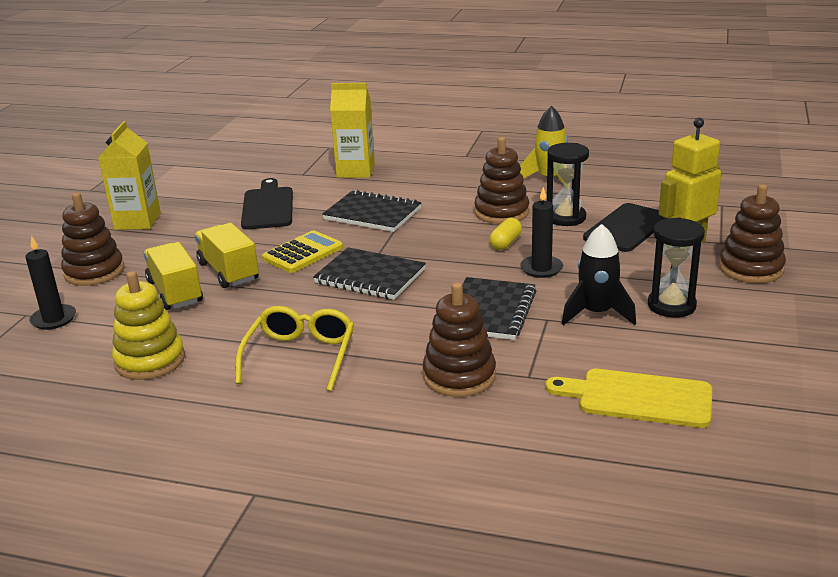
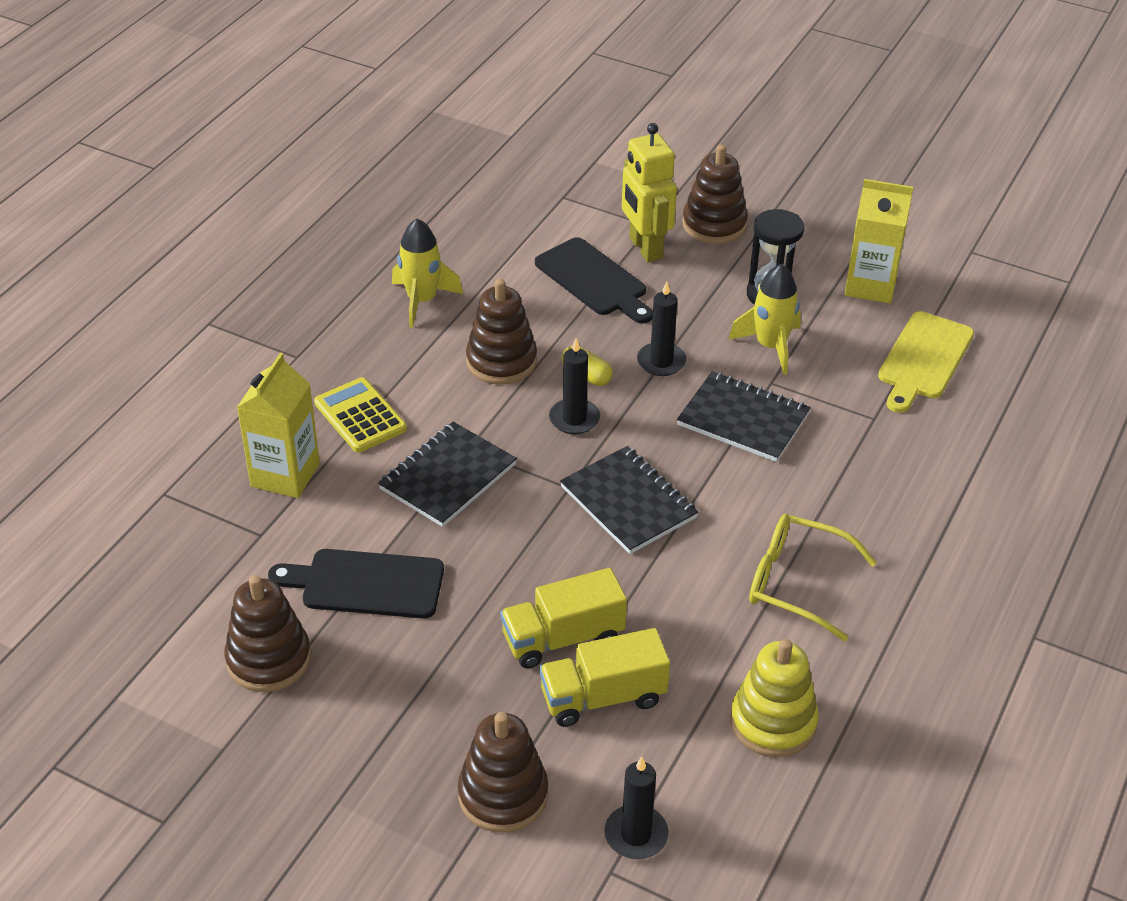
camera: 80 degrees left, 15 degrees up
(137, 221) = (341, 745): yellow carton -> yellow carton (870, 285)
(303, 253) = (538, 558): yellow calculator -> yellow calculator (360, 416)
(370, 276) = (628, 502): black notebook -> black notebook turned 75 degrees counterclockwise
(453, 245) = (574, 419): none -> black candle
(459, 376) = (864, 465): brown stacking toy -> brown stacking toy (269, 659)
(566, 218) = (541, 314): black hourglass -> none
(597, 313) = (770, 346): black rocket -> yellow rocket

